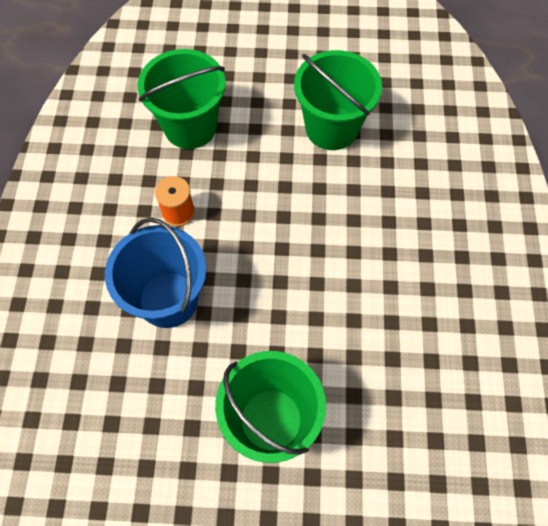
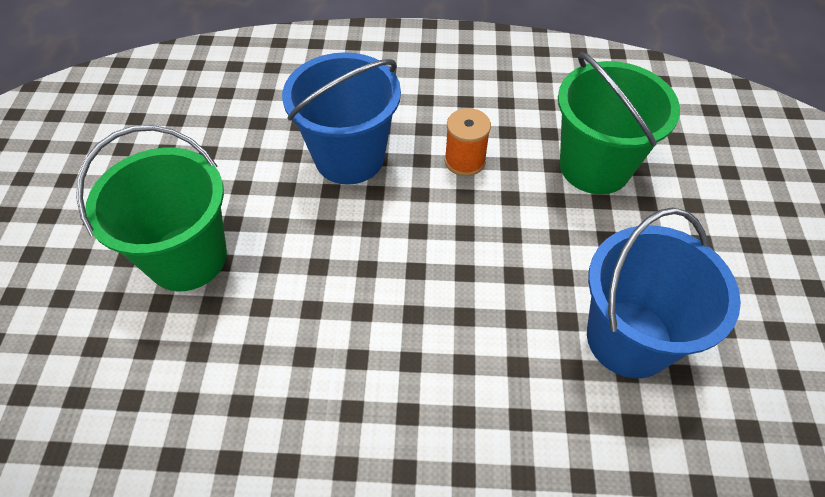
camera: 90 degrees right, 10 degrees down
(331, 128) = (629, 338): green bucket -> blue bucket

